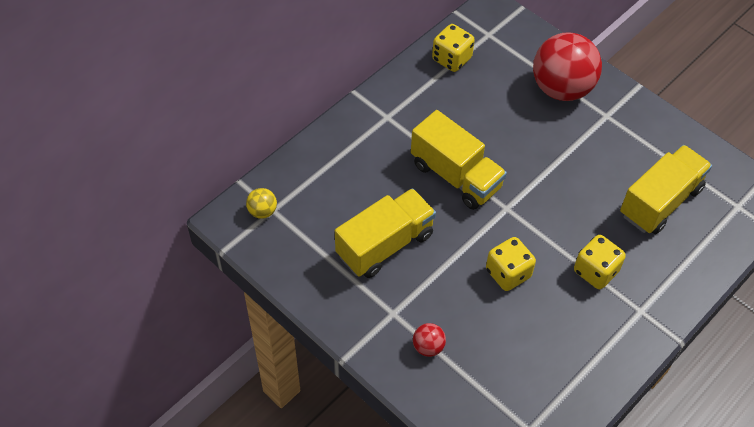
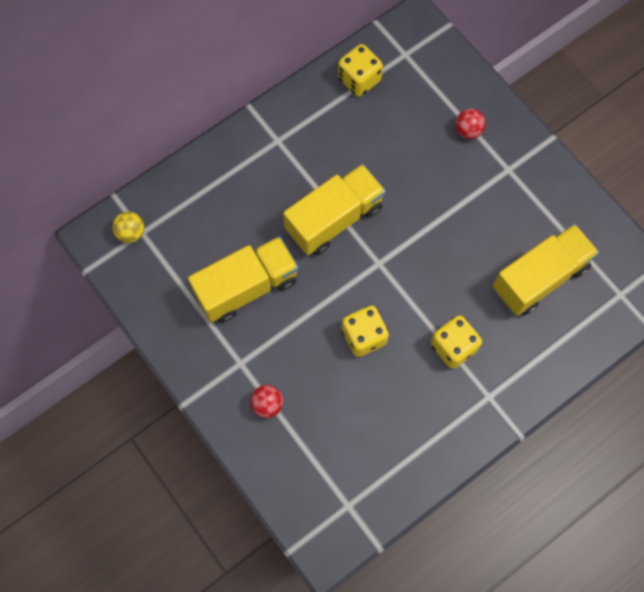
camera: 10 degrees right, 15 degrees up
(455, 176) = (334, 219): yellow truck -> yellow truck turned 90 degrees counterclockwise
(561, 88) = (468, 131): red ball -> red ball, size x0.42

